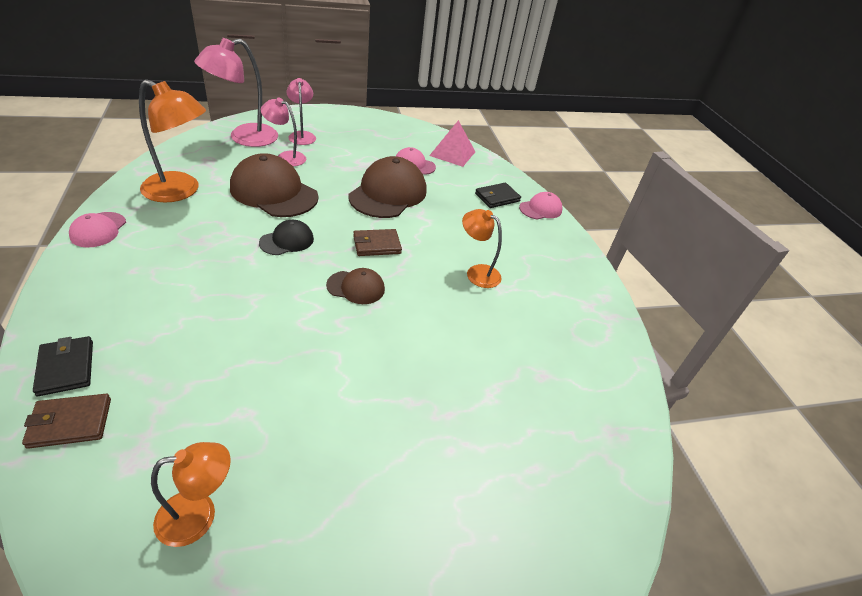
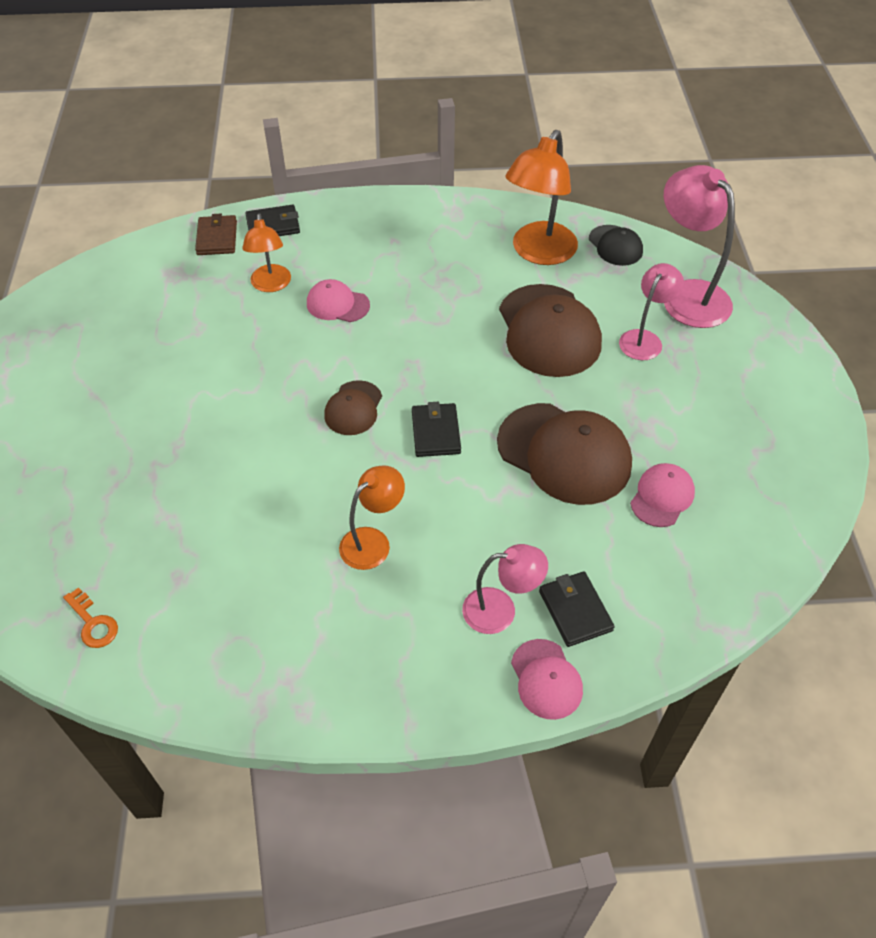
camera: 105 degrees right, 10 degrees up
(98, 230) = (459, 208): pink cap -> pink cap (337, 304)
(199, 515) = (114, 312): orange lamp -> orange lamp (271, 285)
(274, 192) = (548, 331): brown cap -> brown cap turned 120 degrees clockwise
(287, 241) = (443, 347): black cap -> black cap (615, 245)
(302, 135) = (717, 355): pink lamp -> pink lamp (500, 610)
(377, 245) = (435, 432): brown wallet -> black wallet
(452, 153) = (720, 563): pink pyramid -> none
(602, 425) = (93, 623): none -> orange key

